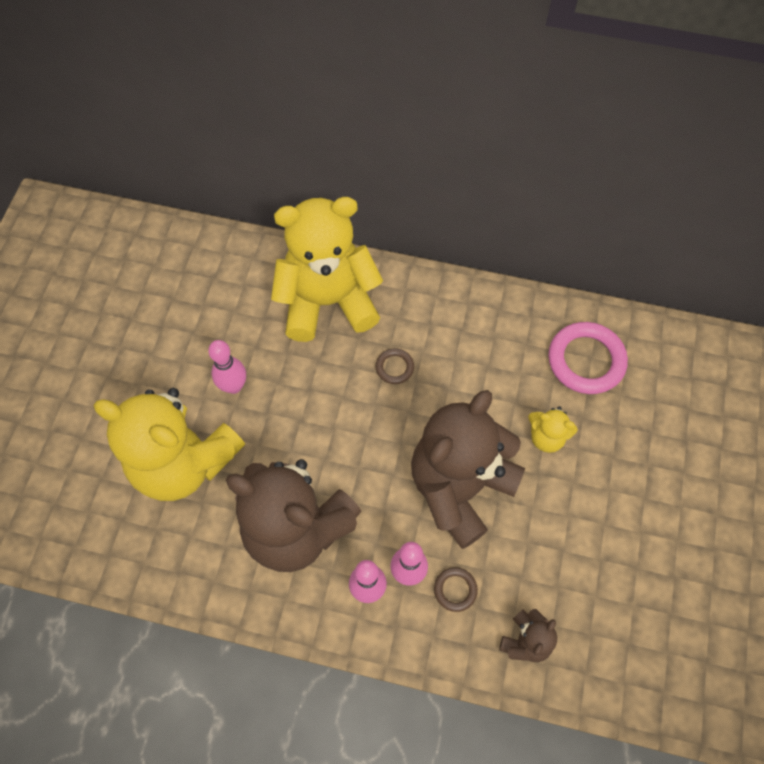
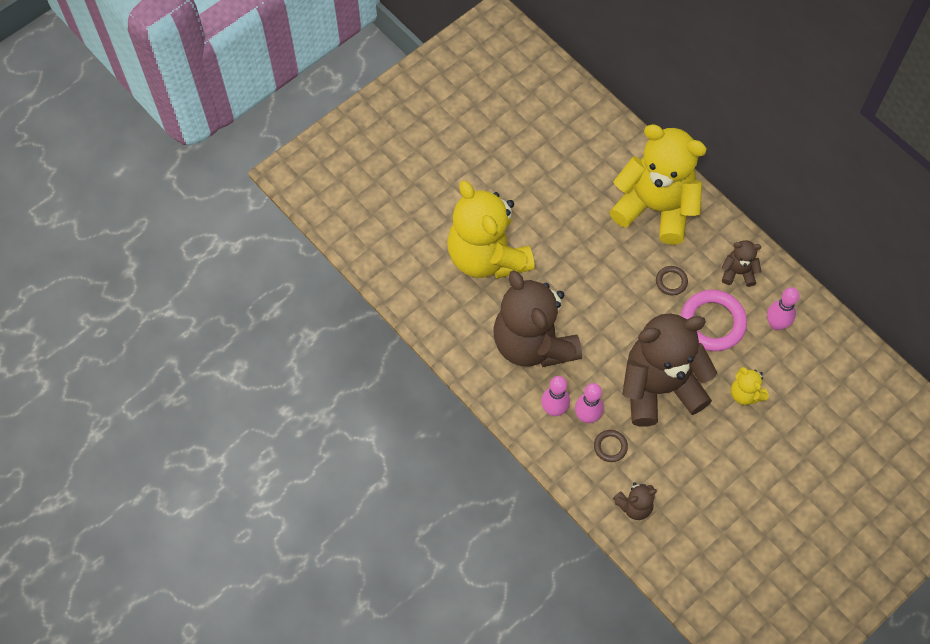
camera: 35 degrees right, 0 degrees up
(234, 386) = (551, 227): pink bowling pin -> pink bowling pin (776, 324)
(452, 317) = (738, 272): none -> brown teddy bear
(586, 360) = (815, 361): pink ring -> pink ring (712, 322)

